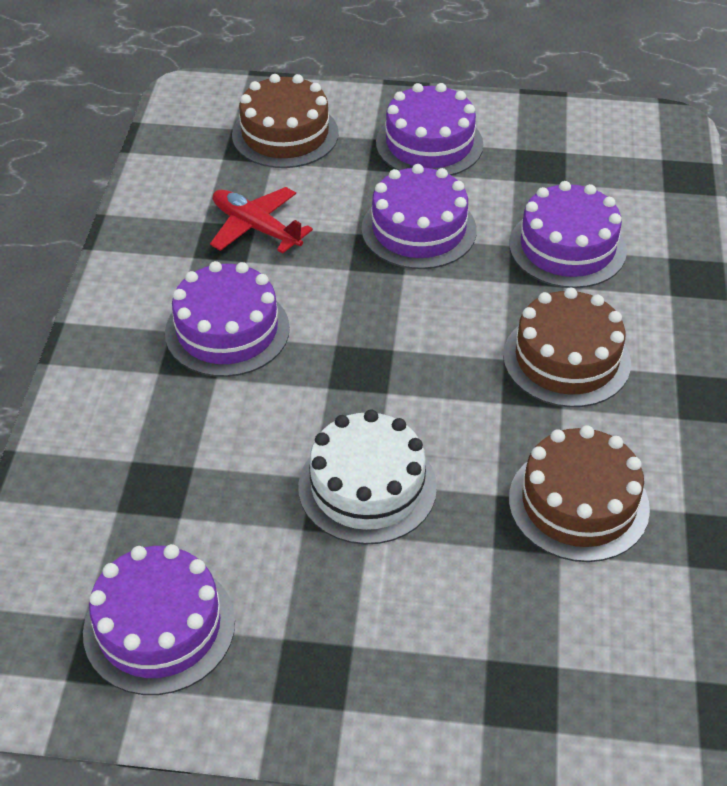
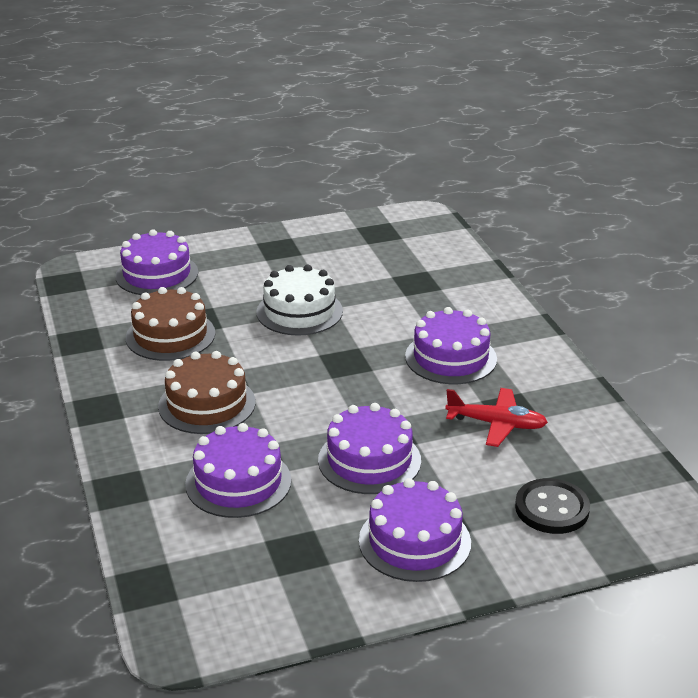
camera: 155 degrees right, 15 degrees down
(159, 626) = (364, 243): purple cake -> purple cake (157, 274)
(285, 134) = (552, 508): brown cake -> black button

